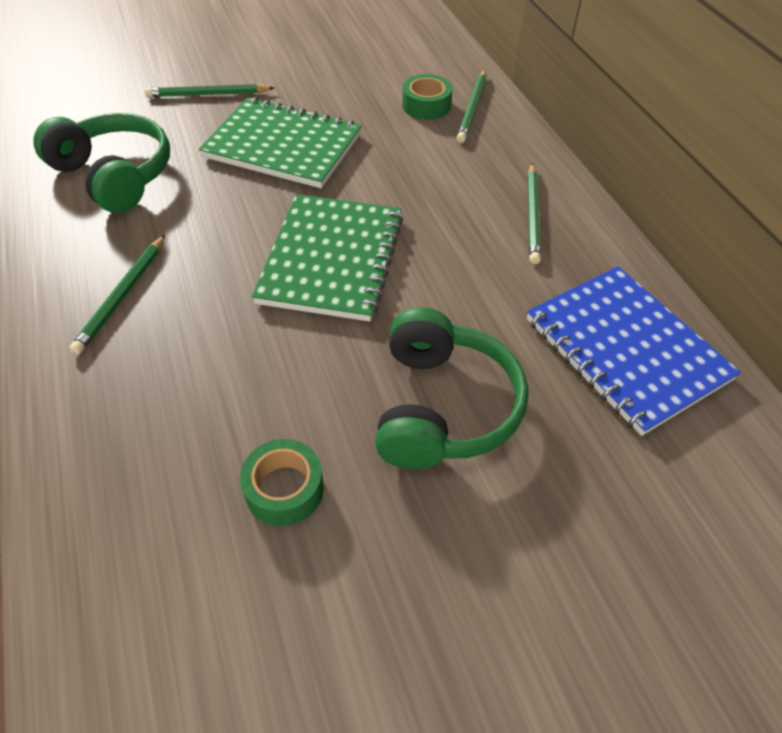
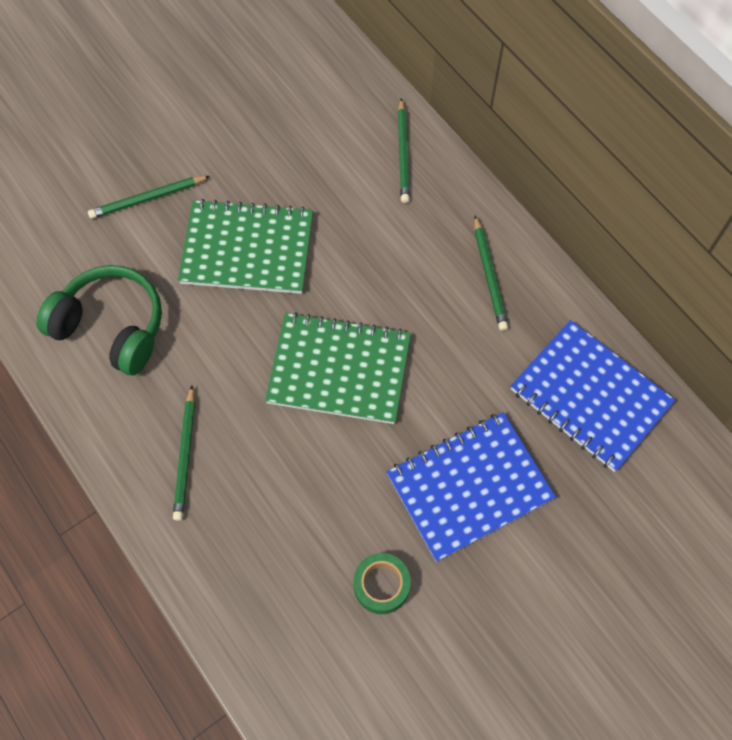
camera: 15 degrees left, 15 degrees up
(331, 259) = (339, 370): green notebook -> green notebook turned 75 degrees counterclockwise
(426, 105) = (359, 160): green tape -> none
(442, 407) = (469, 487): green headphones -> blue notebook

